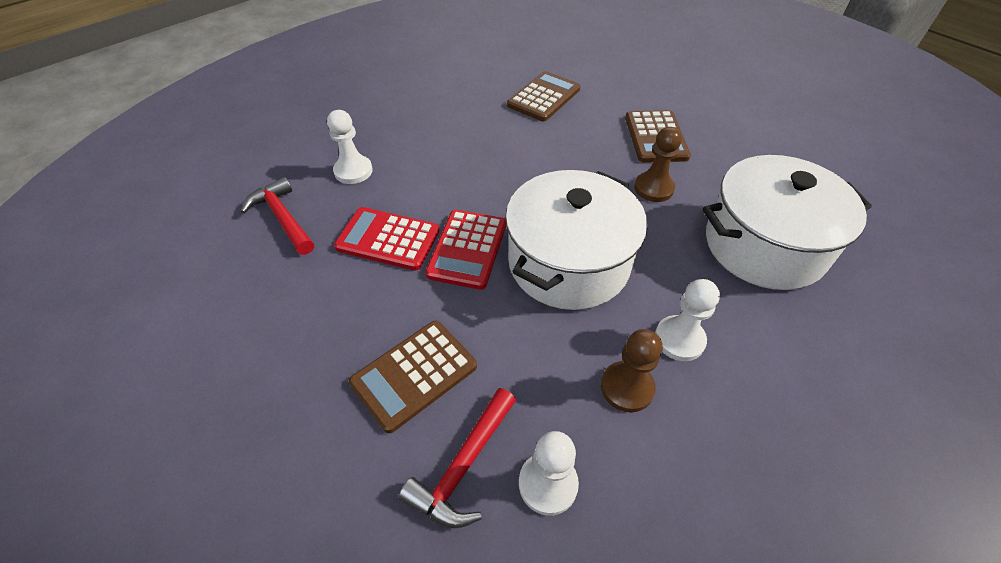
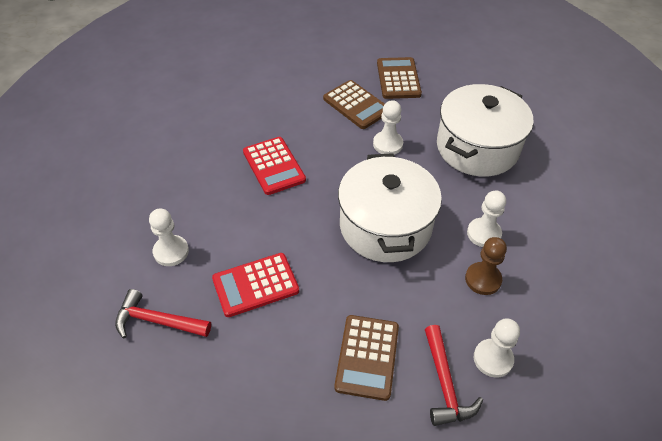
camera: 40 degrees left, 0 degrees up
(467, 249) = (316, 257): red calculator -> red calculator (274, 166)
(544, 97) = (252, 112): brown calculator -> brown calculator (398, 79)
(653, 188) = (387, 144): brown pawn -> white pawn

